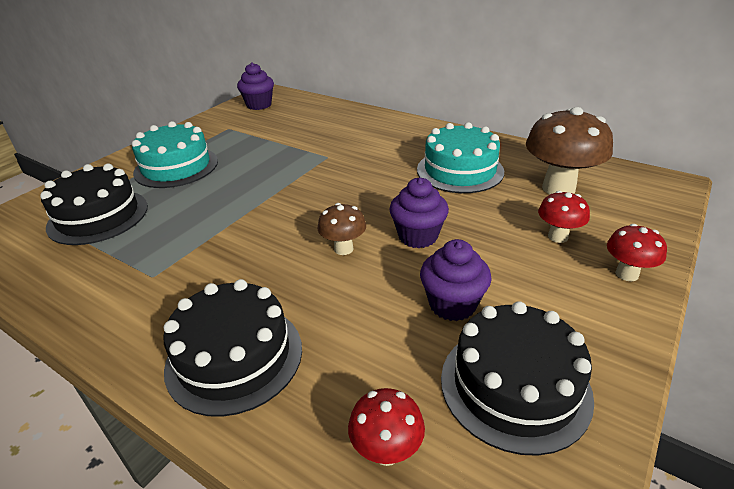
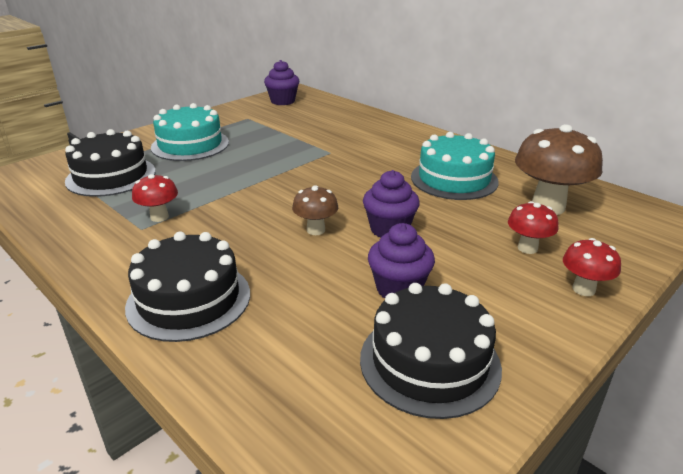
camera: 10 degrees right, 5 degrees down
(386, 451) = (292, 390): red mushroom -> red mushroom (159, 217)

